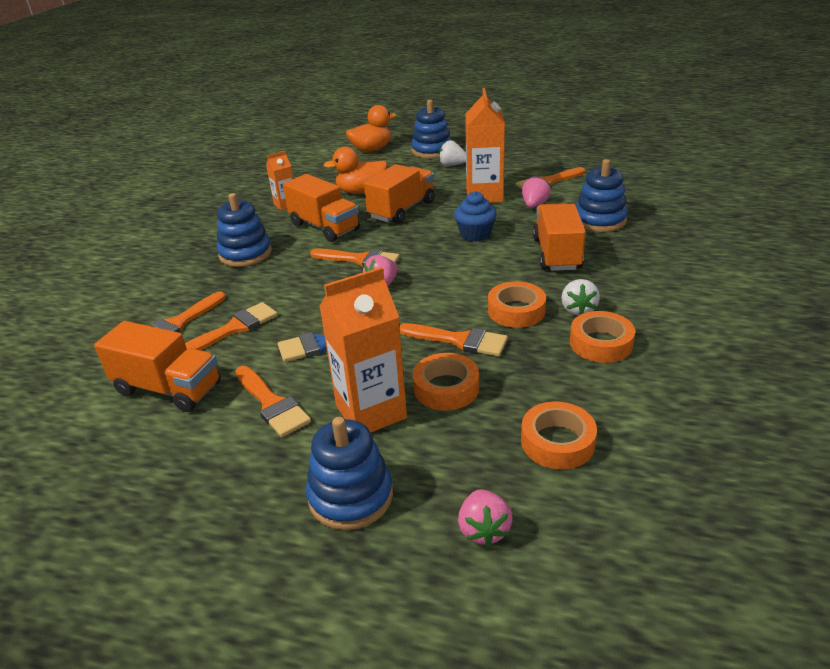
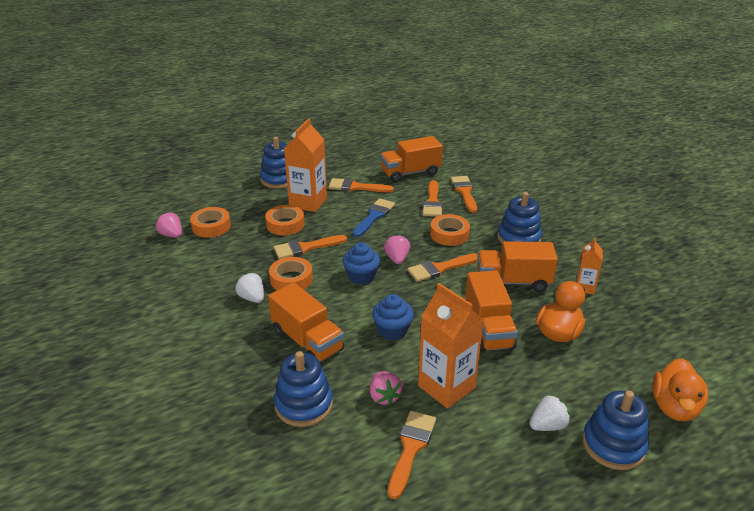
camera: 135 degrees right, 0 degrees up
(441, 283) = (361, 277): none -> blue cupcake
(483, 530) = (219, 191): pink strawberry -> pink strawberry (171, 235)
(600, 343) = (221, 281): orange tape -> orange tape (449, 234)

